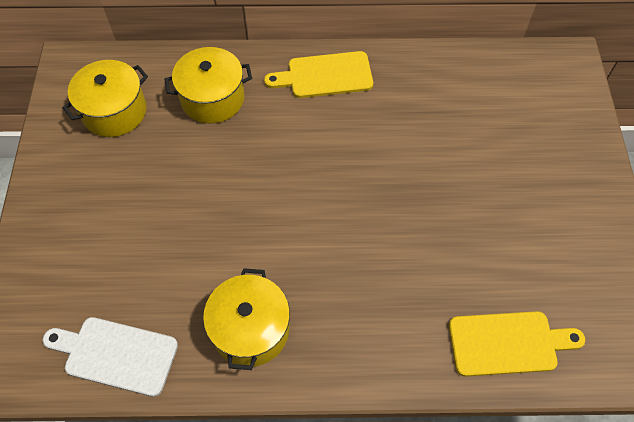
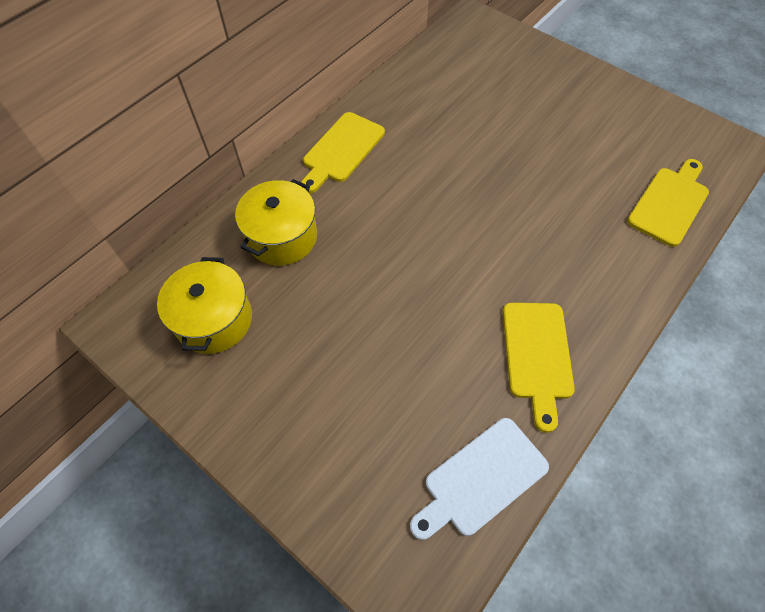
camera: 50 degrees left, 0 degrees up
(250, 329) = (537, 355): yellow pot -> yellow cutting board

